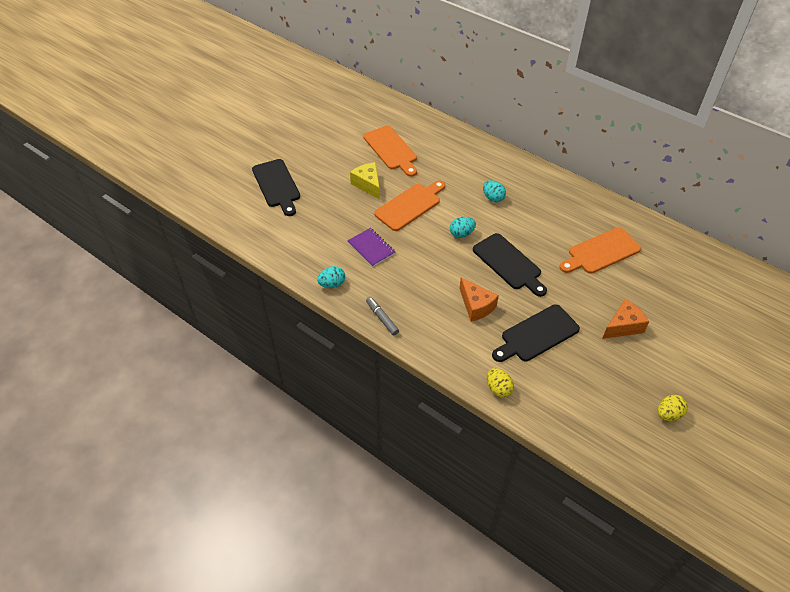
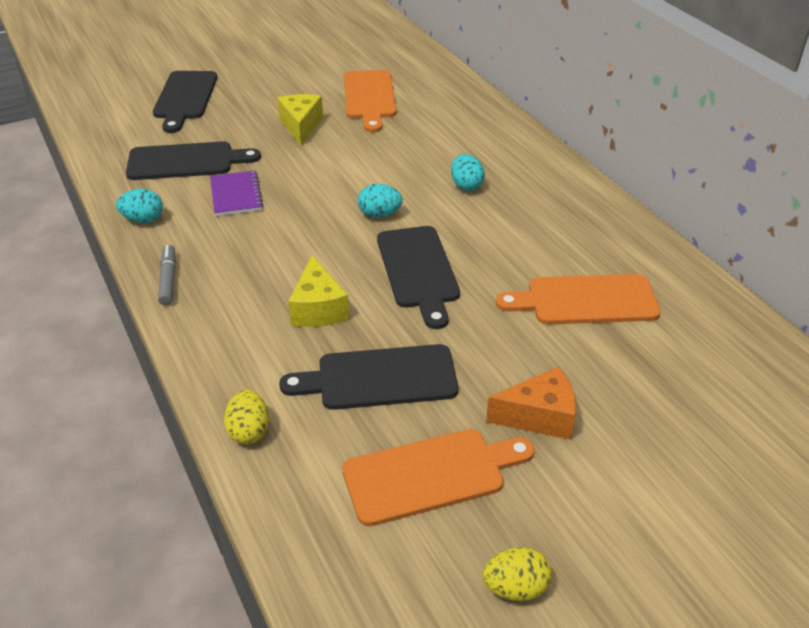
camera: 25 degrees right, 10 degrees down
(321, 234) = (186, 161): none -> black cutting board
(410, 205) = (336, 163): orange cutting board -> orange cutting board (431, 475)
(476, 306) = (318, 309): orange cheese -> yellow cheese

